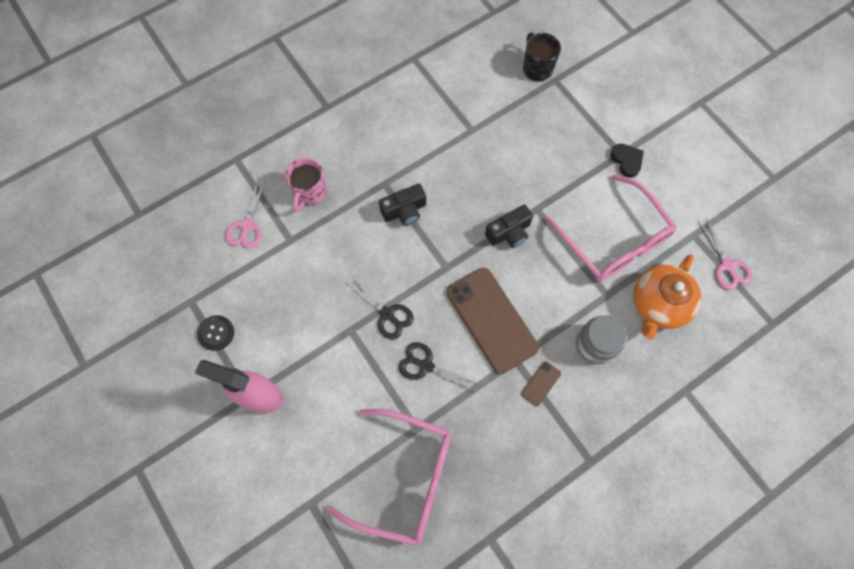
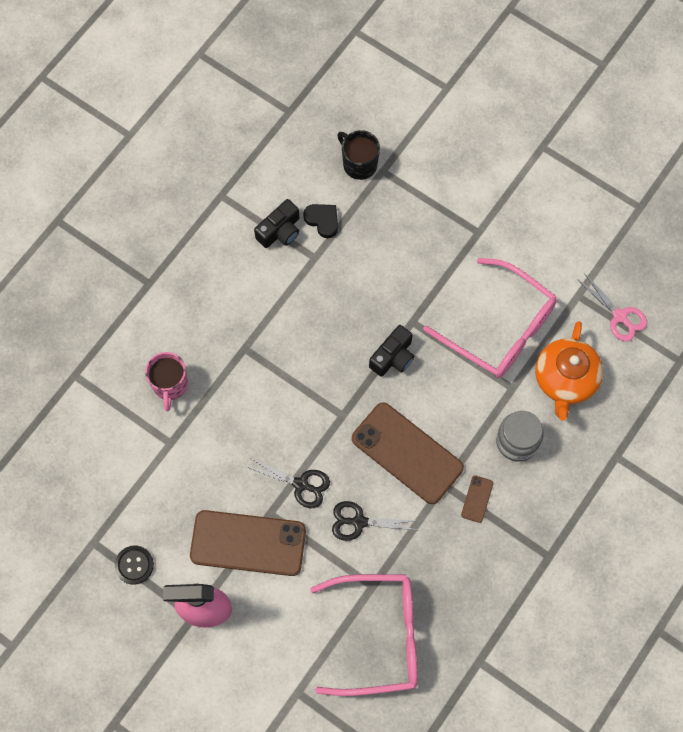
camera: 20 degrees left, 0 degrees up
(247, 226) = (118, 443): pink scissors -> none
(321, 349) = (248, 543): none -> brown phone
(404, 211) = (277, 371): black camera -> black camera (280, 231)
(626, 161) = (486, 238): black heart -> black heart (322, 220)

